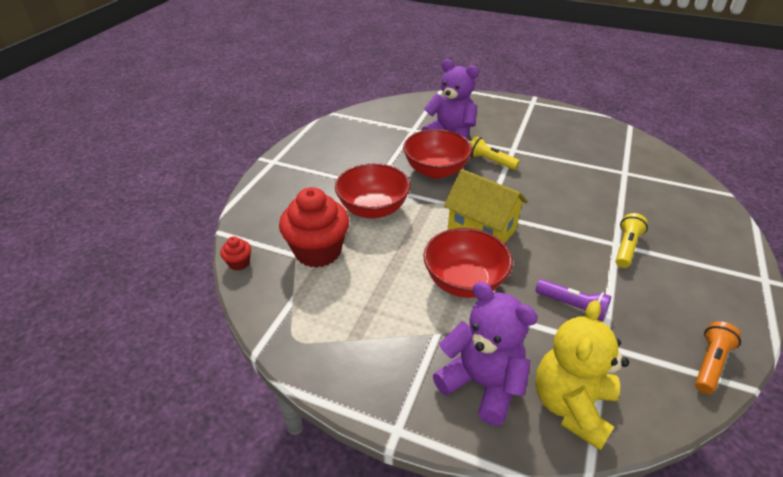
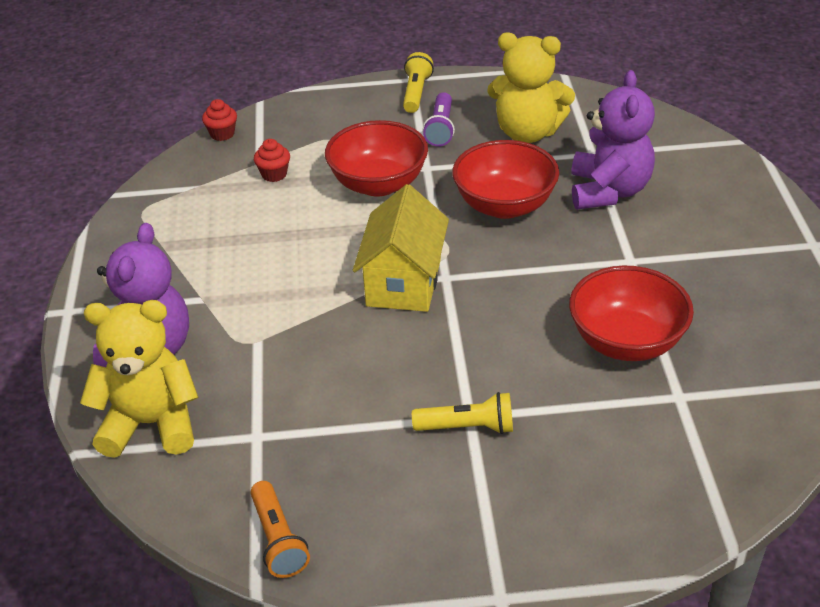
camera: 65 degrees right, 0 degrees up
(318, 251) = (274, 174): red cupcake -> red cupcake, size x0.44
(374, 141) = (527, 132): none -> yellow teddy bear
(464, 282) = (295, 295): red bowl -> red bowl (626, 341)
(490, 161) = (575, 247): yellow flashlight -> yellow flashlight (416, 93)
(572, 306) = (308, 395): purple flashlight -> purple flashlight (440, 129)
(710, 363) = (278, 540): orange flashlight -> orange flashlight turned 60 degrees clockwise

